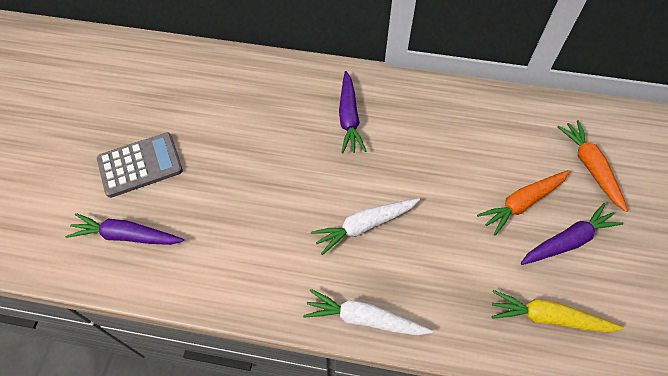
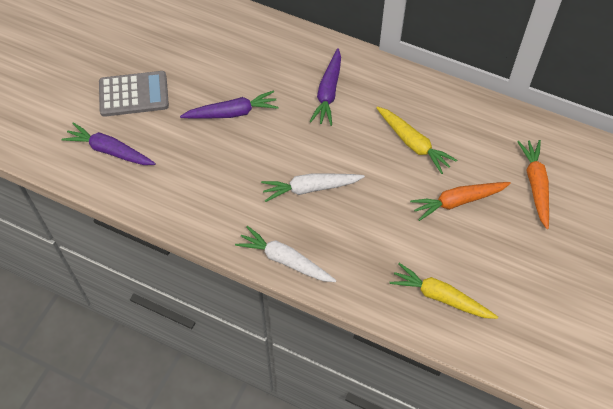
camera: 15 degrees right, 0 degrees up
(453, 152) = (413, 143): none -> yellow carrot
(567, 241) = (485, 242): purple carrot -> purple carrot (232, 113)

